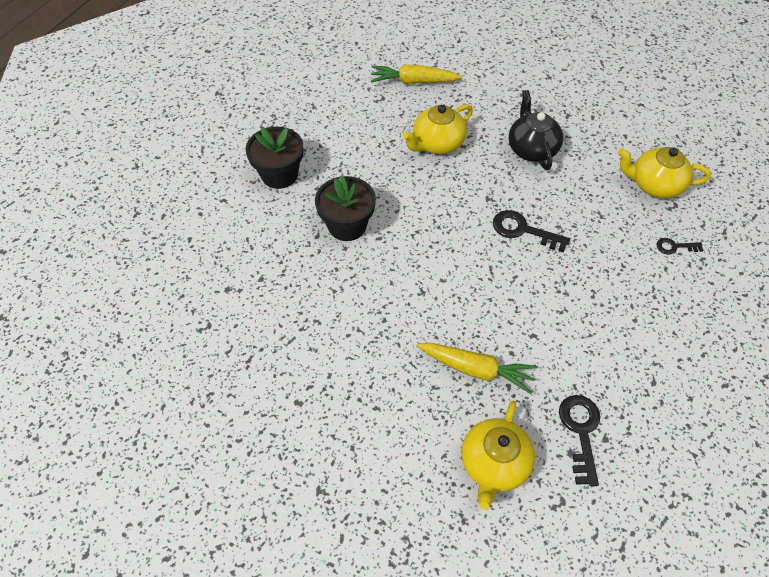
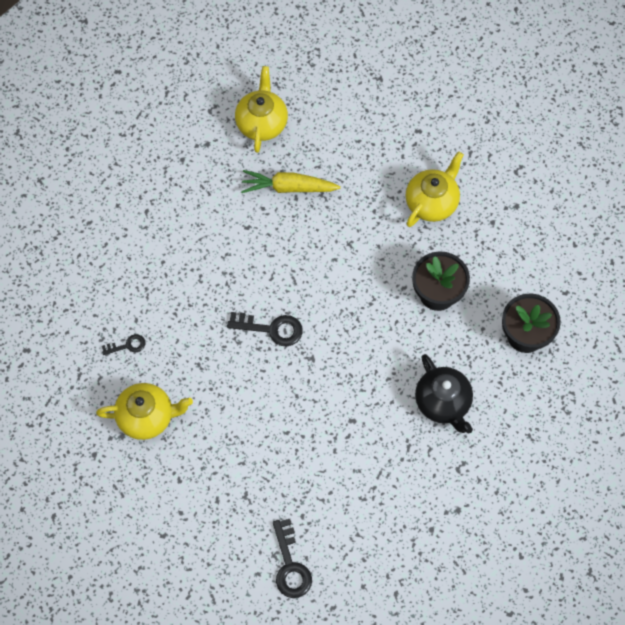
camera: 165 degrees right, 10 degrees up
(413, 81) = (431, 504): yellow carrot -> none
(437, 144) = (379, 416): yellow teapot -> yellow teapot (432, 202)
(531, 149) = (278, 434): black teapot -> black teapot (443, 403)
(580, 431) = (201, 160): black key -> black key (290, 566)

